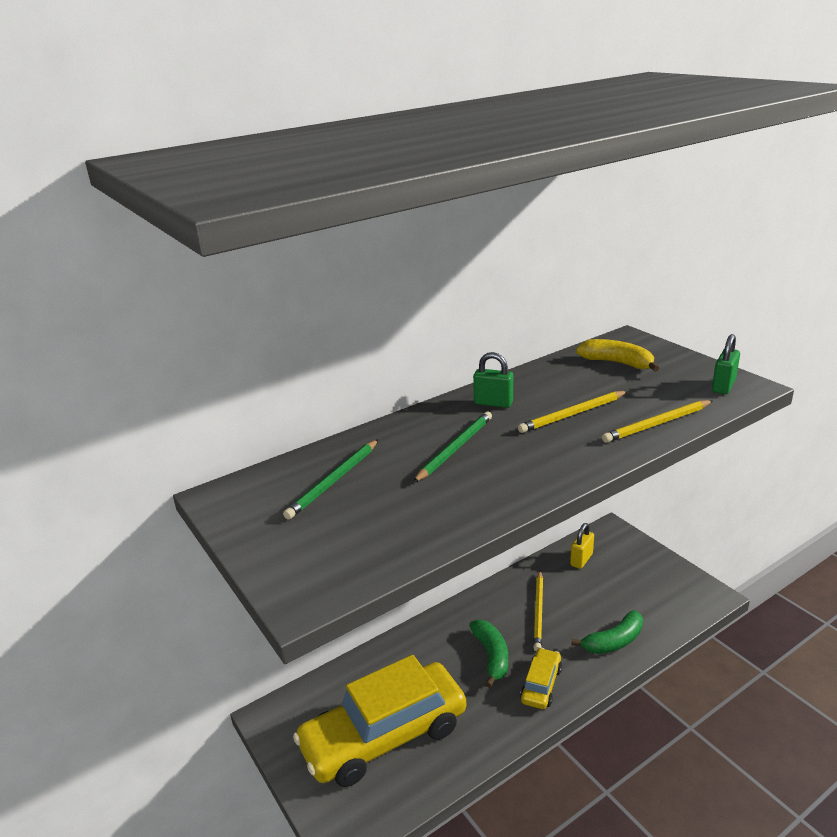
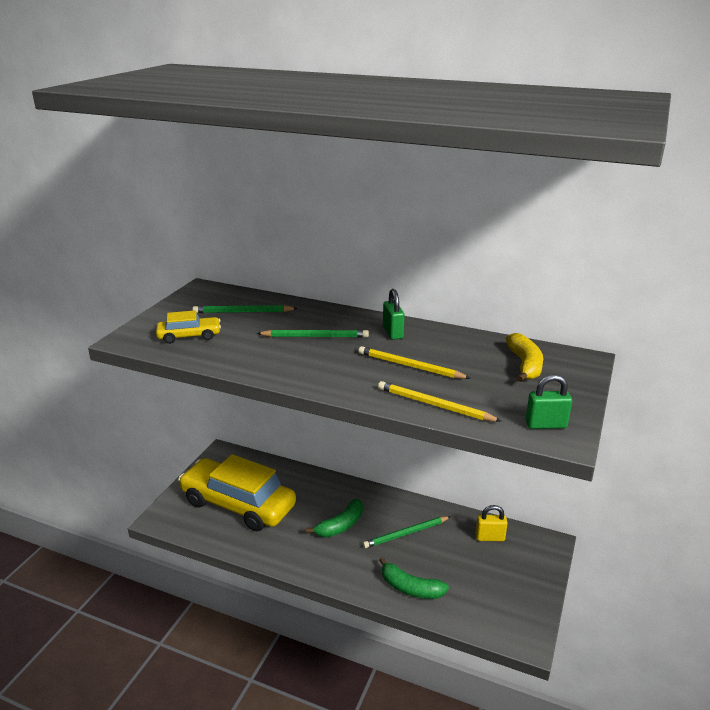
camera: 55 degrees right, 0 degrees up
(539, 612) = (406, 534): yellow pencil -> green pencil
(541, 685) = (333, 561): yellow car -> yellow car (189, 336)

